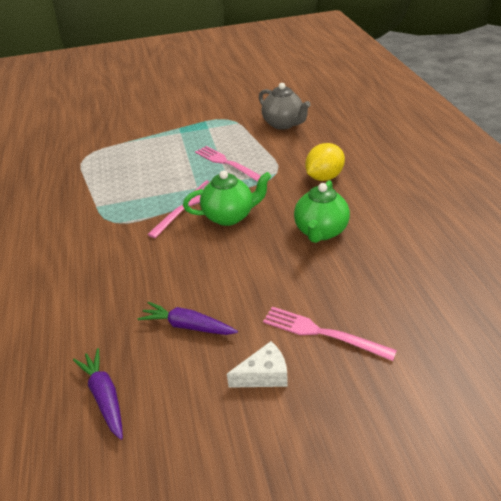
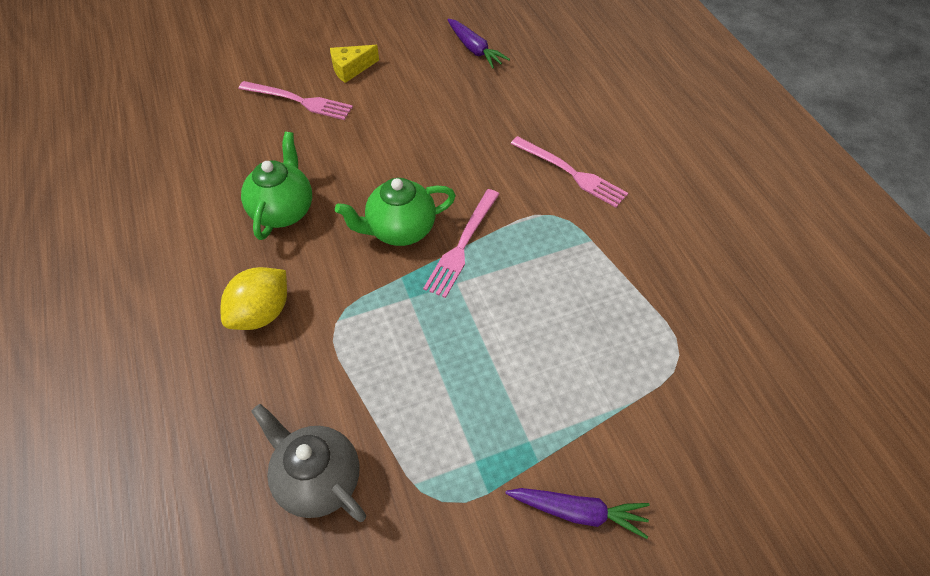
camera: 170 degrees right, 15 degrees up
(187, 326) = (422, 100): purple carrot -> purple carrot (578, 512)
(227, 163) = (418, 343): pink fork -> pink fork (571, 173)
(264, 375) = (351, 69): white cheese -> yellow cheese

